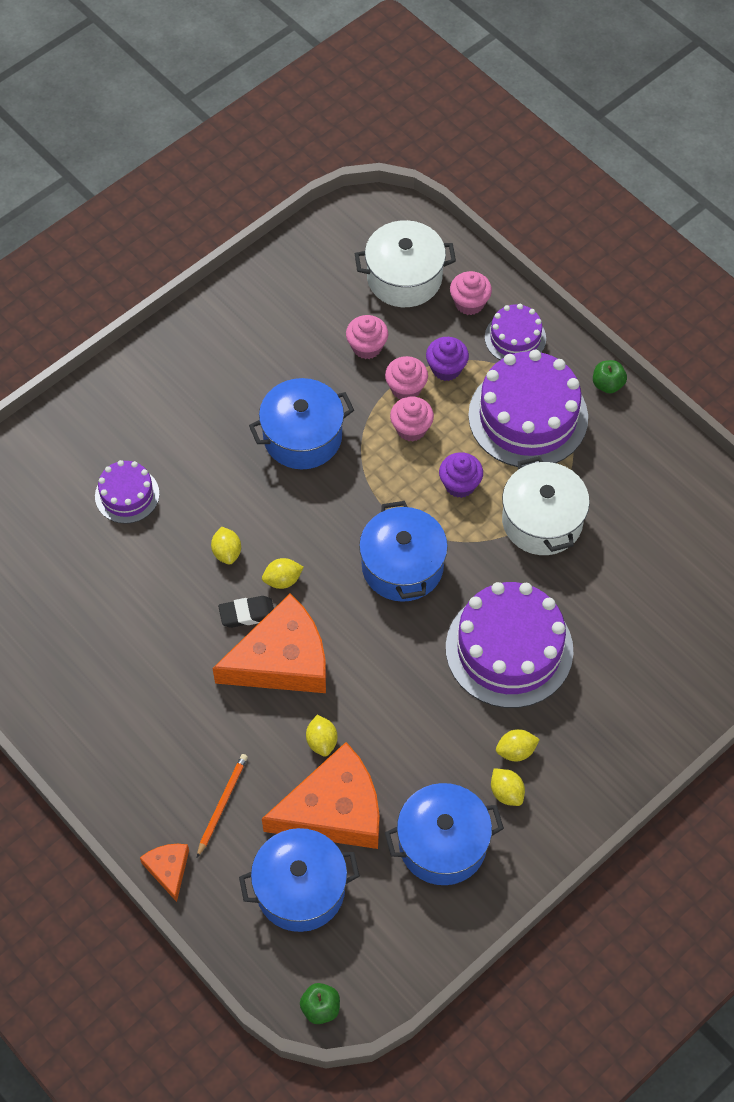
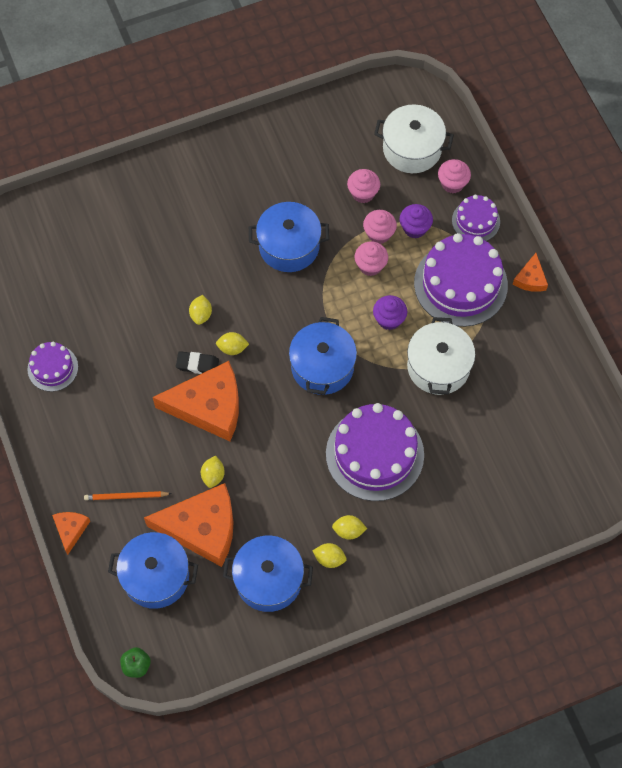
camera: 20 degrees right, 5 degrees up
(127, 495) = (147, 249): purple cake -> purple cake (53, 368)
(222, 804) = (126, 496): orange pencil -> orange pencil turned 135 degrees counterclockwise
(506, 792) = (329, 558): yellow lemon -> yellow lemon turned 60 degrees counterclockwise
(607, 384) = (530, 279): green apple -> orange cheese

